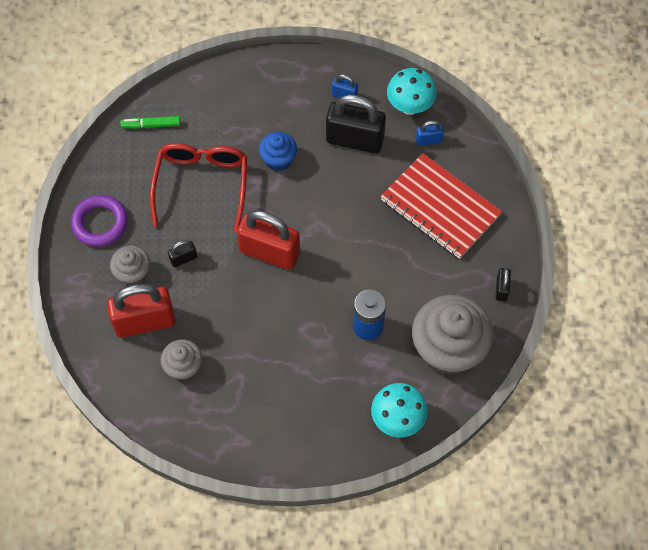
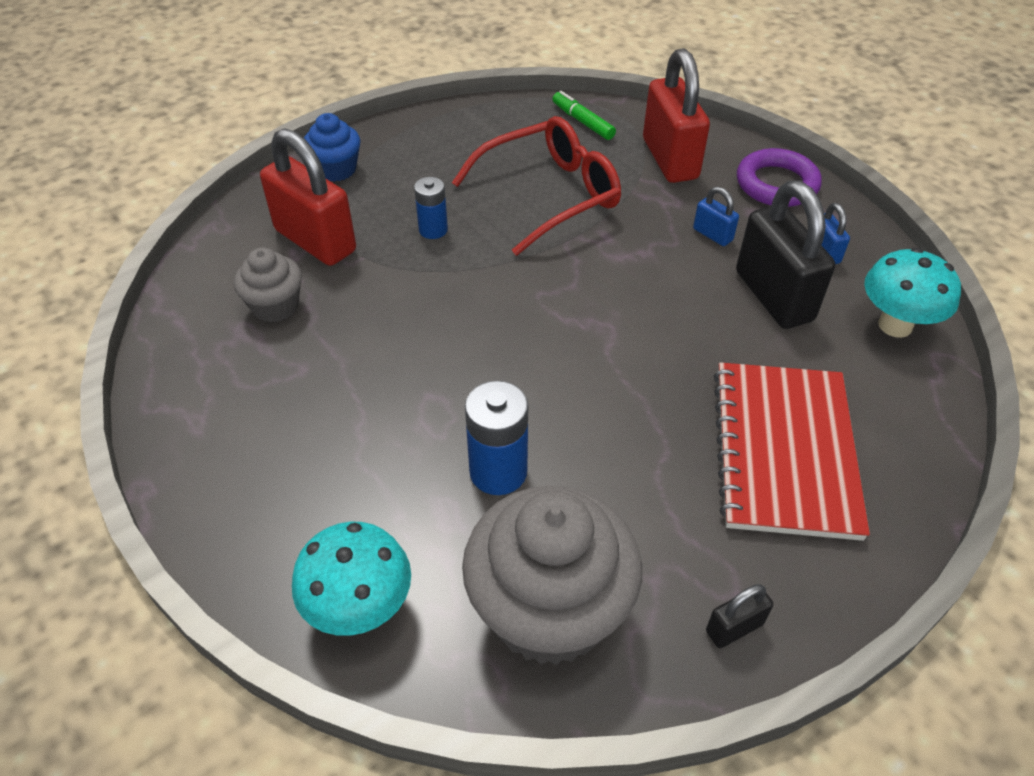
camera: 55 degrees right, 15 degrees down
(100, 223) = (418, 145): purple ring -> purple ring (776, 184)
(133, 273) = (375, 200): grey cupcake -> none
(183, 259) = (433, 230): black padlock -> blue battery
(269, 252) = (517, 301): red padlock -> red padlock (670, 159)
(278, 160) = (658, 240): blue cupcake -> blue cupcake (336, 169)
(428, 140) = (872, 375): blue padlock -> blue padlock (712, 234)

